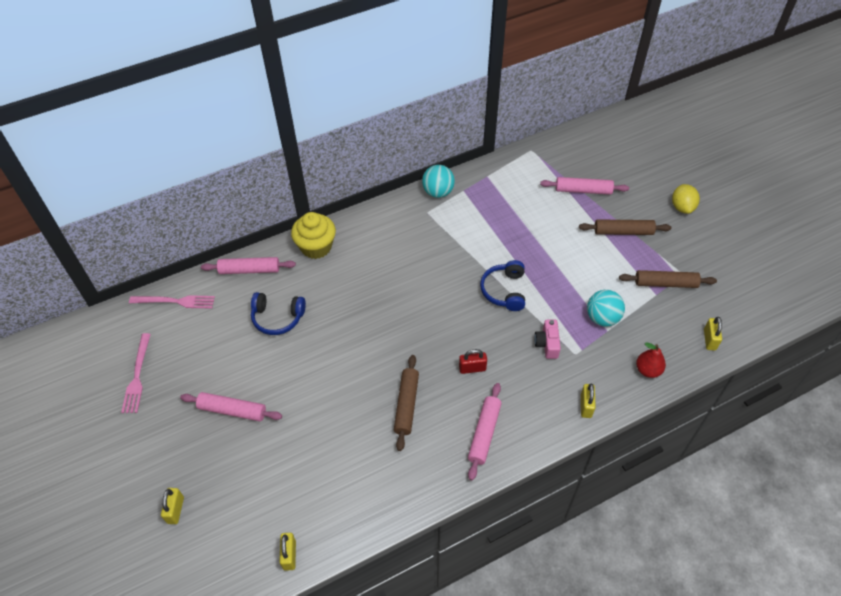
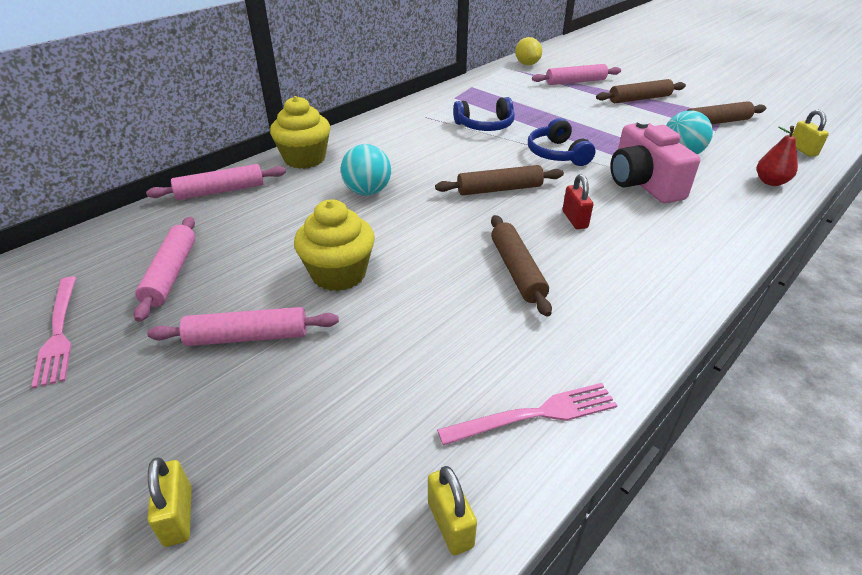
camera: 20 degrees left, 15 degrees down
(175, 301) = (113, 238): pink fork -> pink fork (535, 415)
(277, 318) = (280, 225): blue headphones -> blue headphones (485, 126)
(298, 375) = (339, 274): none -> yellow cupcake
(438, 192) = (427, 102): turquoise ball -> turquoise ball (367, 192)
(438, 321) = (499, 189): none -> brown rolling pin
(472, 368) = (574, 219): red padlock -> red padlock turned 75 degrees counterclockwise
(484, 433) = (644, 275): pink rolling pin -> pink rolling pin (171, 274)
(547, 344) = (643, 183): pink camera -> pink camera, size x1.86
(586, 406) = (738, 223): yellow padlock -> none
(682, 207) = (677, 78): yellow lemon -> yellow lemon (527, 64)

